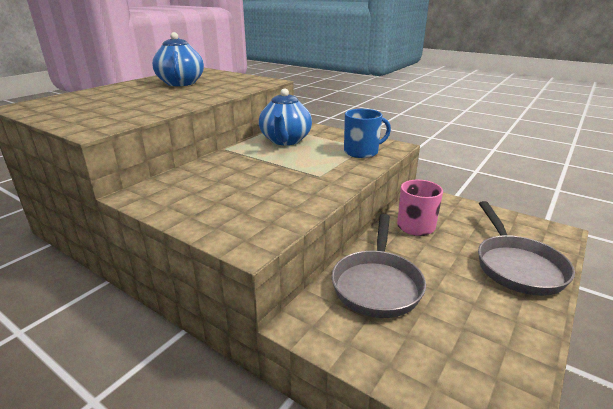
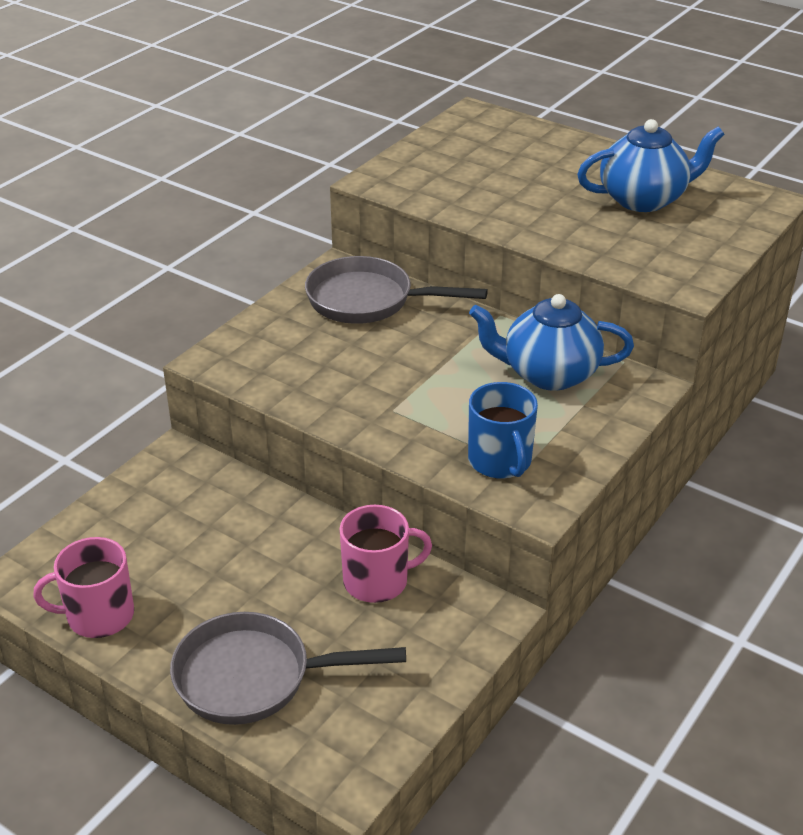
camera: 90 degrees right, 10 degrees up
(377, 284) = (232, 520): grey pan -> grey pan (368, 301)
(512, 351) = (98, 616): none -> pink mug

